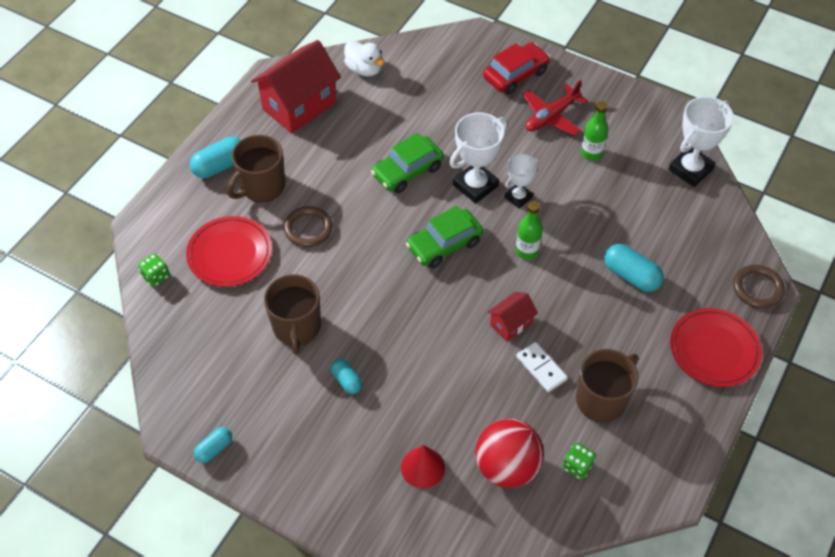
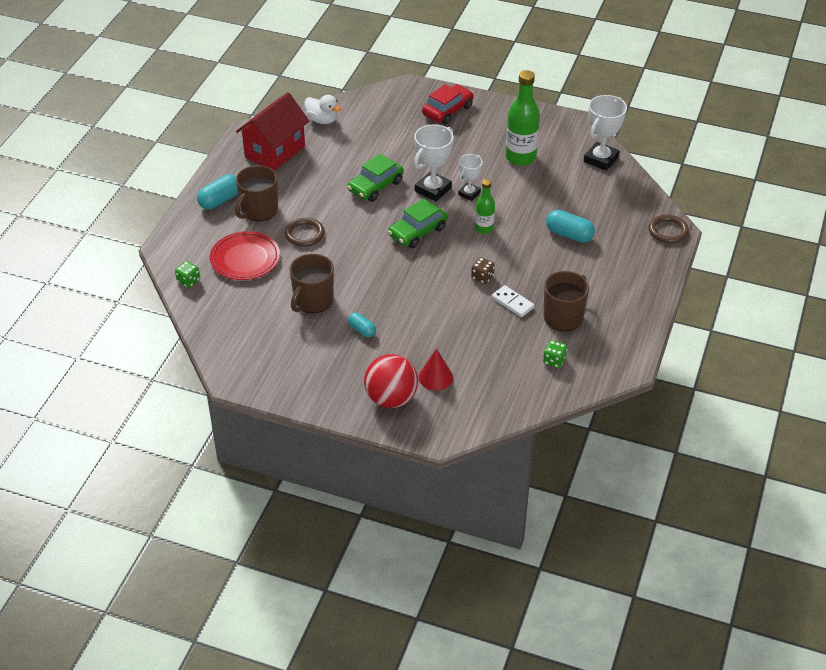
camera: 10 degrees left, 10 degrees down
(214, 449) = (268, 387): turquoise capsule -> none
(297, 327) = (313, 300): brown mug -> brown mug turned 45 degrees clockwise
(507, 467) = (500, 368): red ball -> red ball (391, 398)
(510, 324) = (482, 277): red house -> brown dice
(551, 117) = (483, 136): red plane -> none
(591, 153) = (520, 157): green bottle -> green bottle, size x1.75
(714, 350) = (642, 274): red plate -> none

